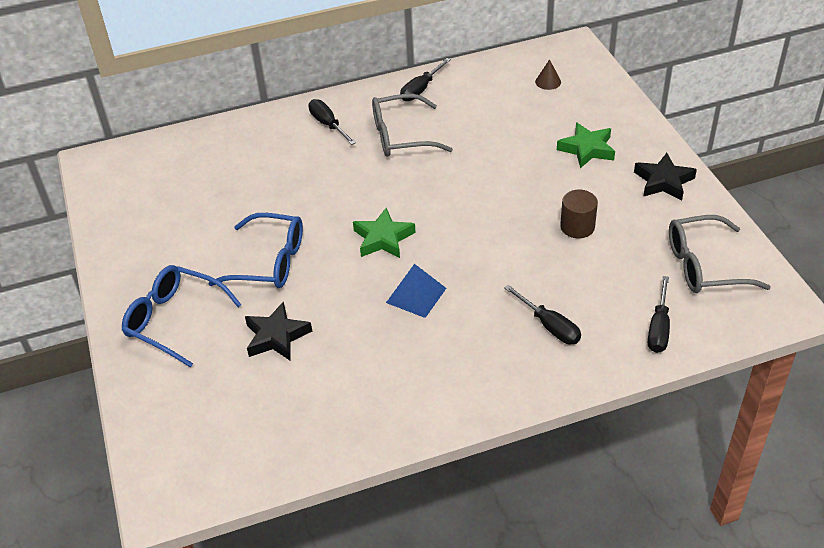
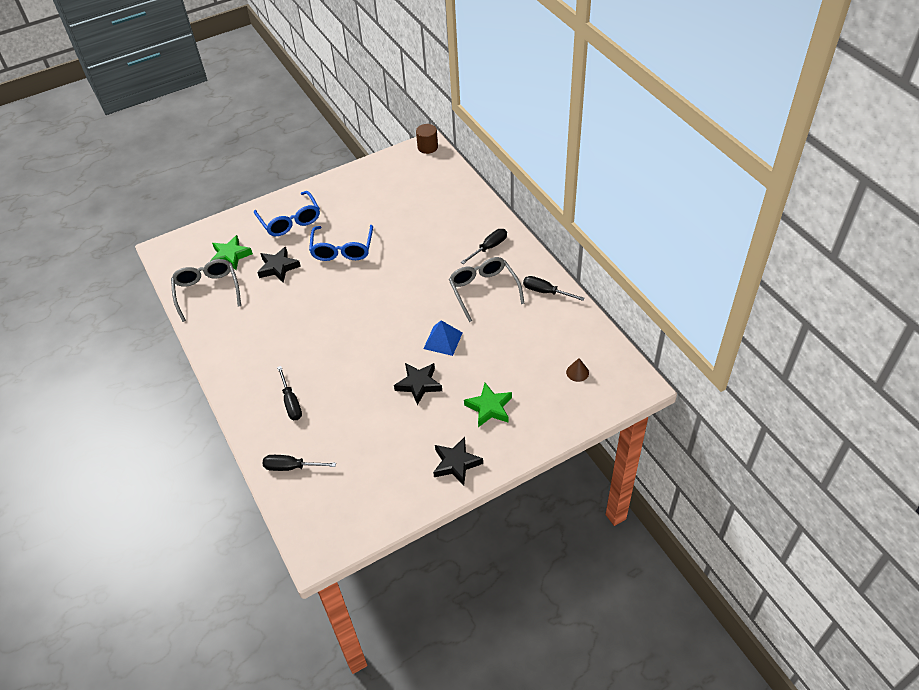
camera: 80 degrees right, 5 degrees up
(175, 320) = (290, 220): blue glasses -> blue glasses turned 135 degrees clockwise
(383, 238) = (370, 300): green star -> green star (231, 256)
(416, 295) = (317, 327): blue pyramid -> blue pyramid (443, 340)
(541, 202) = (419, 384): none -> black star
(549, 326) = (291, 402): black screwdriver -> black screwdriver turned 60 degrees counterclockwise
(577, 227) = (394, 409): brown cylinder -> brown cylinder (427, 147)
(705, 265) = (358, 495): grey glasses -> grey glasses (207, 291)

